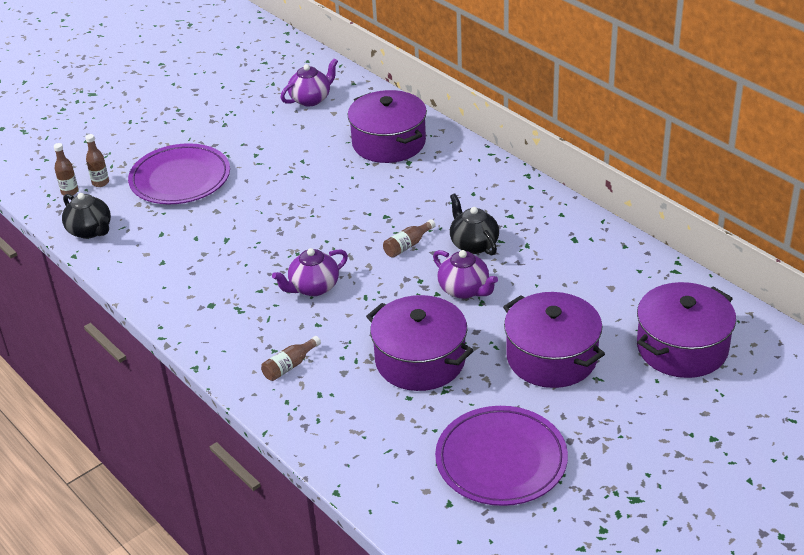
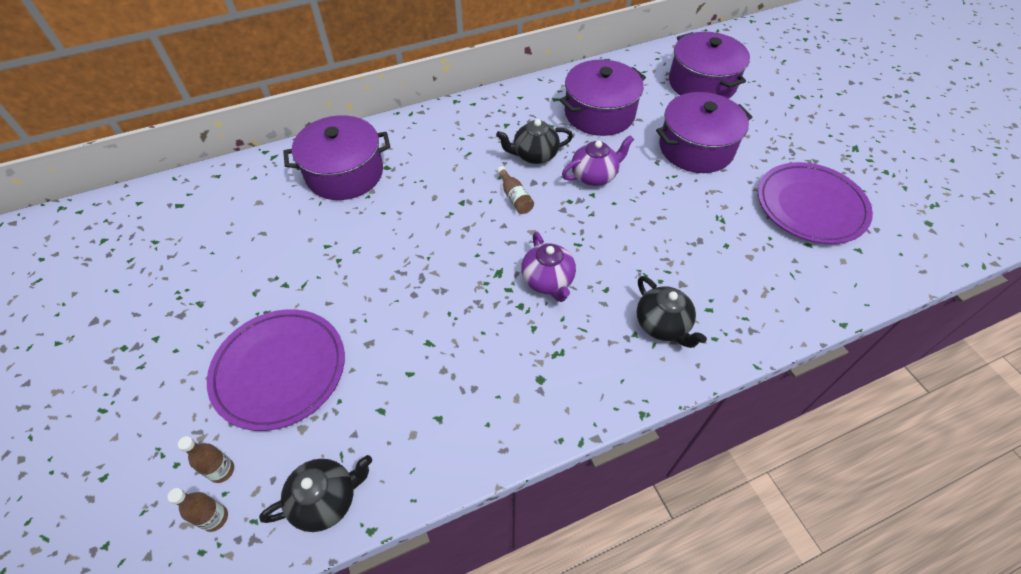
camera: 75 degrees left, 15 degrees up
(289, 366) = (662, 325): brown bottle -> black teapot
(311, 99) = (217, 215): purple teapot -> none
(420, 360) = (679, 226): purple pot -> purple pot (599, 113)

